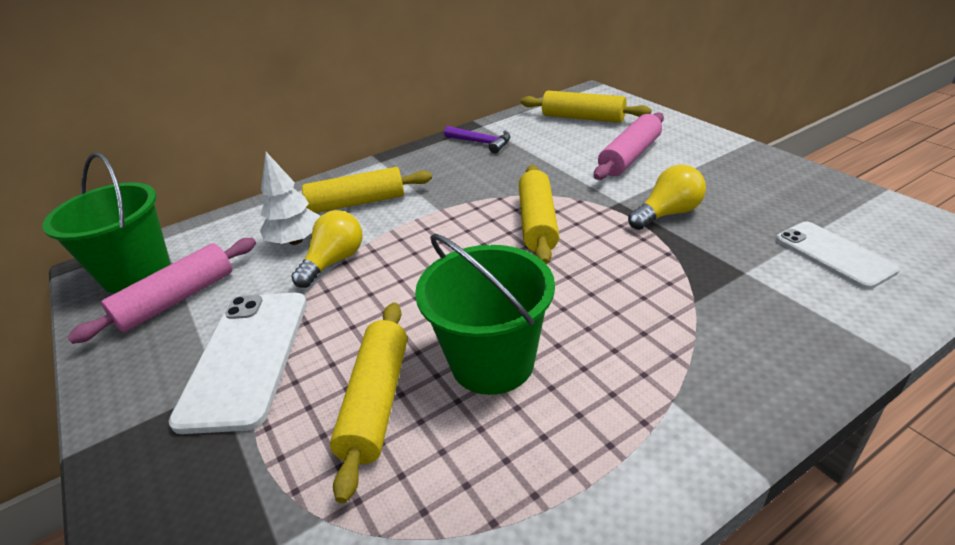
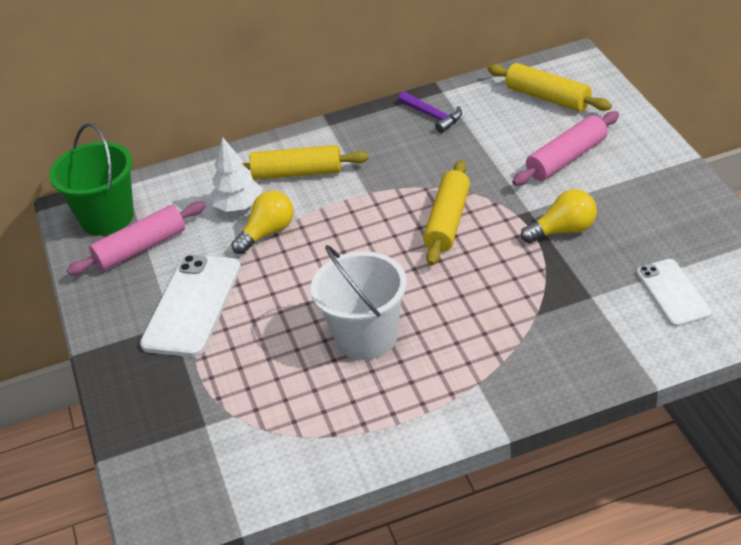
camera: 15 degrees right, 5 degrees up
(376, 402) = (279, 352): yellow rolling pin -> none
(492, 362) = (366, 337): green bucket -> white bucket

